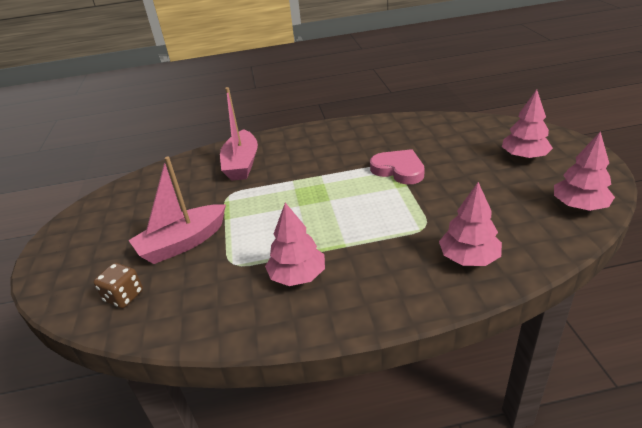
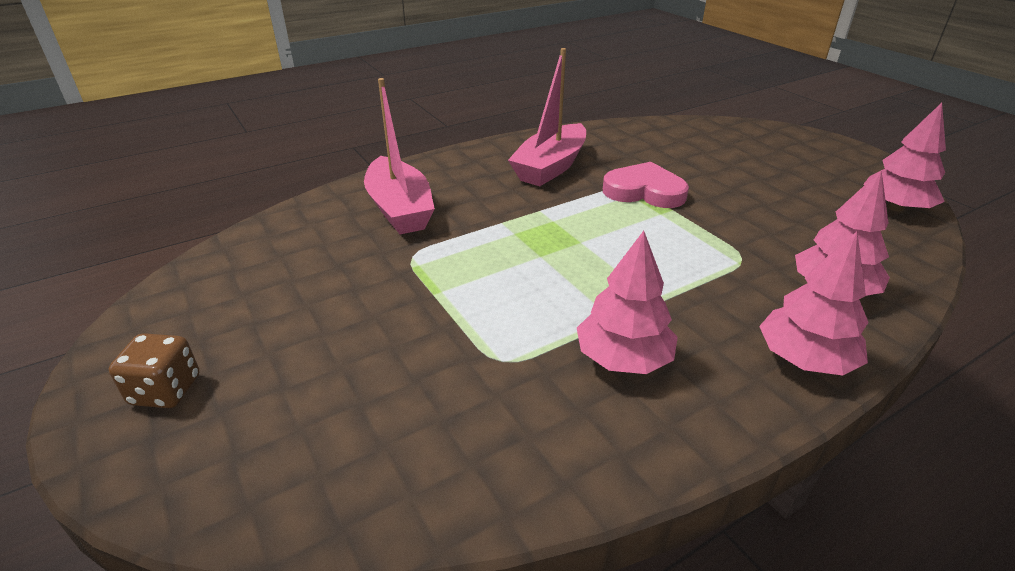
camera: 25 degrees left, 0 degrees up
(124, 296) = (335, 460): brown dice -> brown dice (166, 390)
(182, 243) = (386, 344): pink boat -> pink boat (550, 167)
(524, 156) = (783, 159): pink tree -> pink tree (804, 359)

